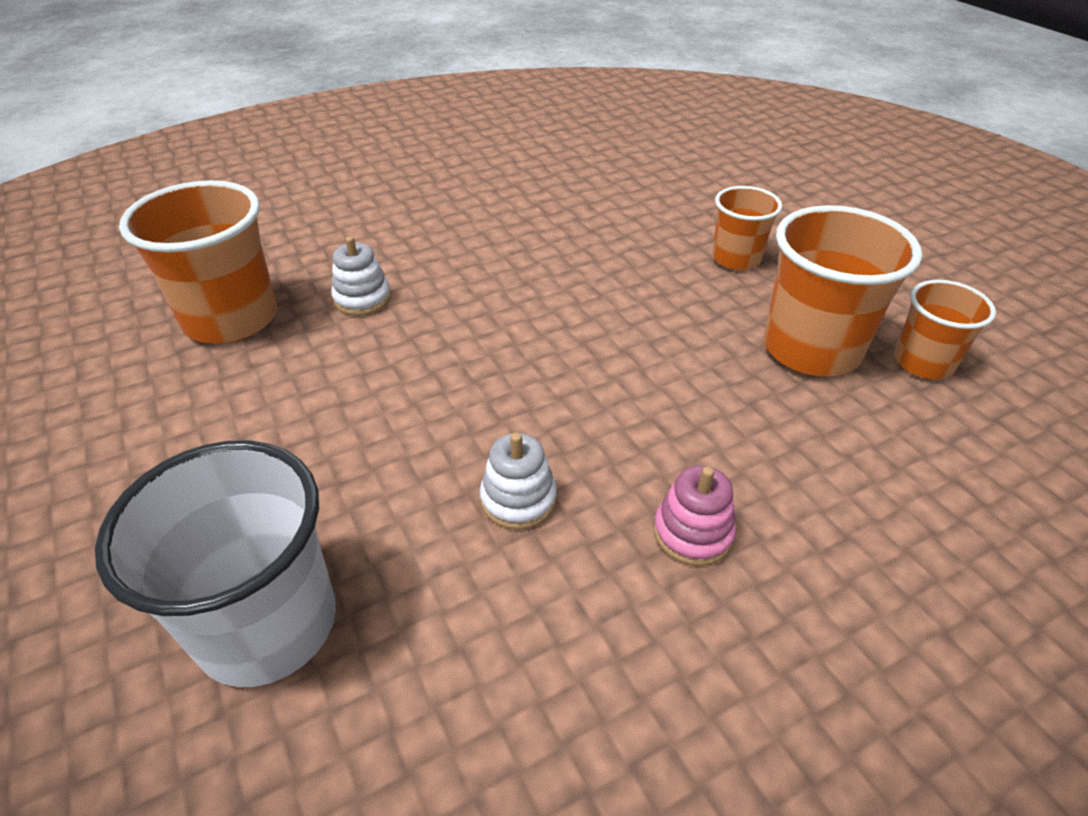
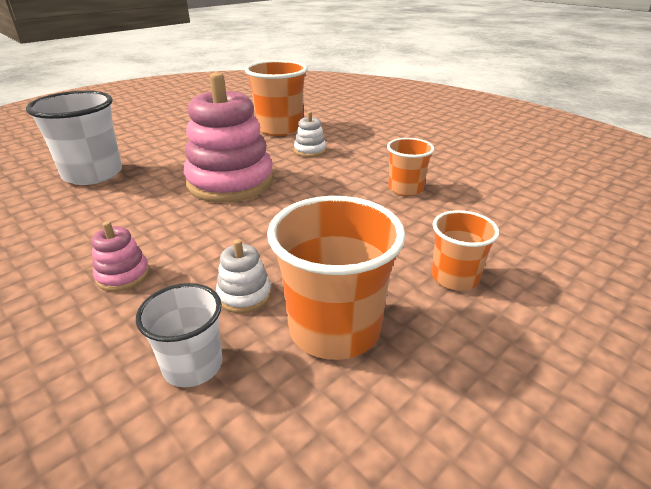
camera: 75 degrees right, 10 degrees down
(434, 400) = (230, 182): none -> pink stacking toy
(518, 499) = (156, 216): white stacking toy -> white stacking toy (244, 295)
(870, 457) = (193, 365): none -> white cup
(923, 362) = (344, 417): orange cup -> orange cup (405, 188)

